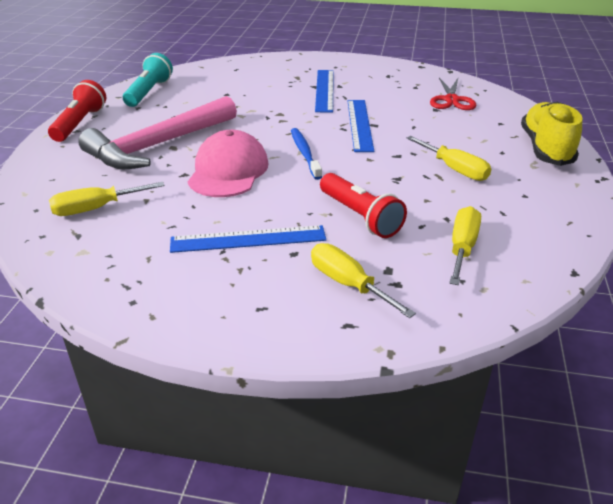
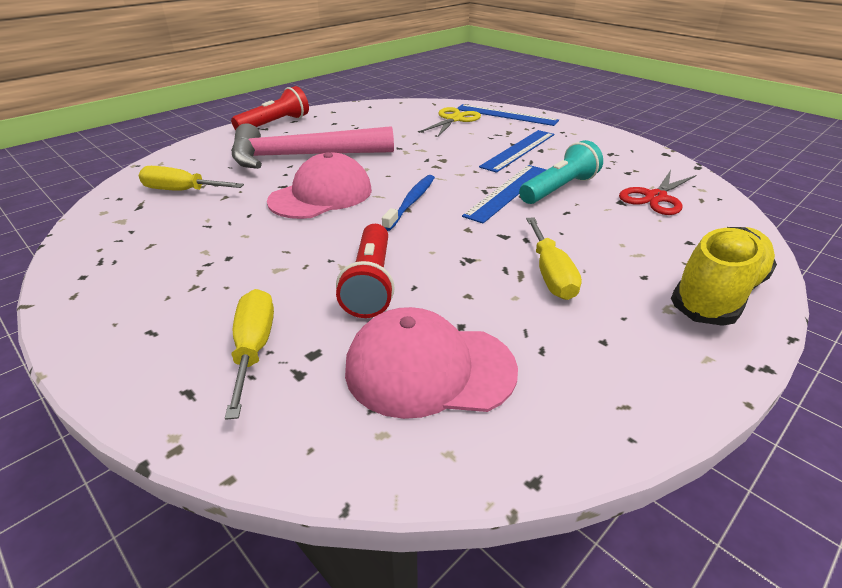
camera: 35 degrees right, 0 degrees up
(149, 92) = (360, 113): turquoise flashlight -> turquoise flashlight (559, 189)
(240, 77) = (454, 119): none -> yellow scissors
(248, 239) = (242, 262): blue ruler -> blue ruler (506, 115)
(462, 247) = (429, 369): yellow screwdriver -> pink cap

